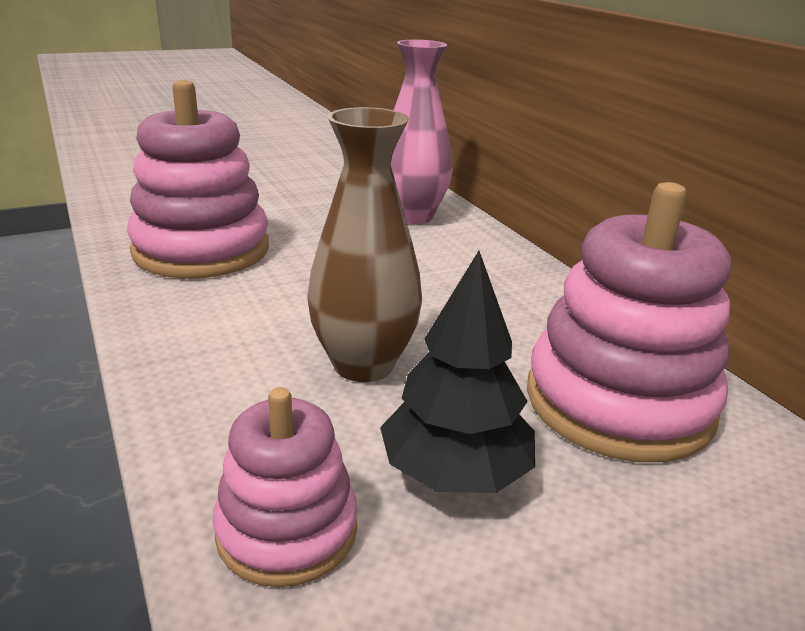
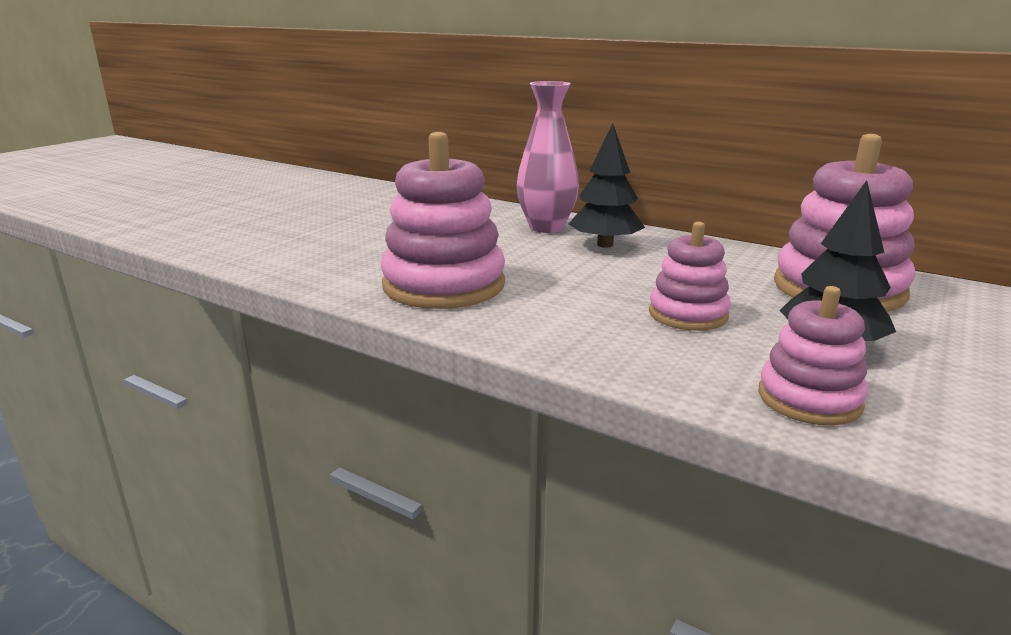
camera: 30 degrees left, 5 degrees down
(363, 364) = (688, 314): brown vase -> pink stacking toy
(435, 252) = (605, 245): none -> black tree

